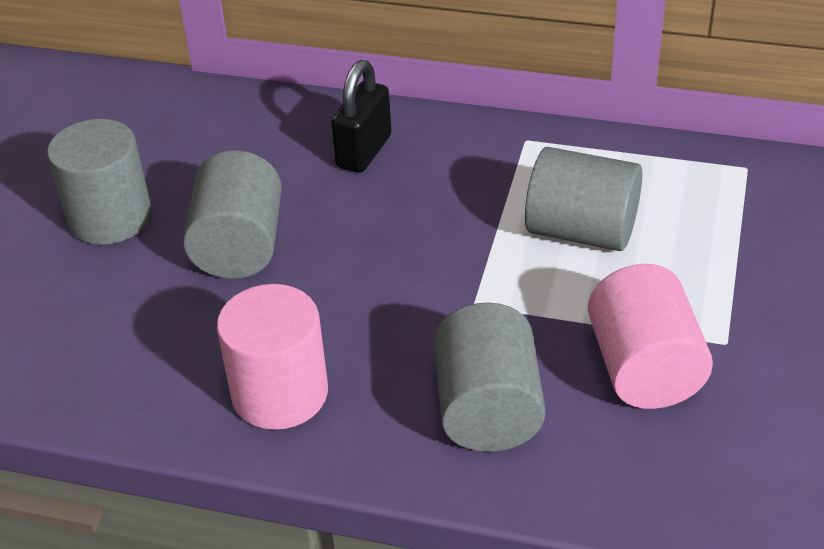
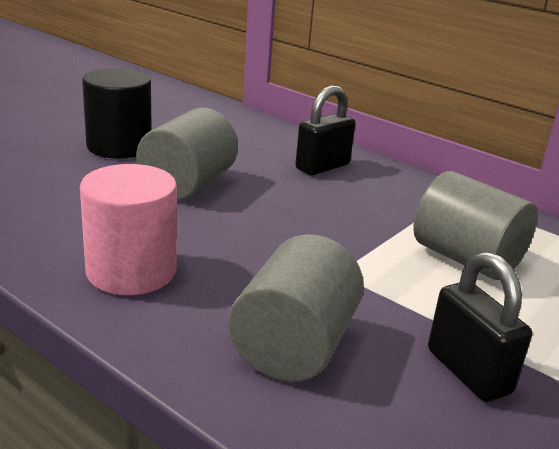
camera: 20 degrees right, 15 degrees down
(110, 217) = (119, 146): grey cylinder -> black cylinder
(644, 369) = (468, 371): pink cylinder -> black padlock

